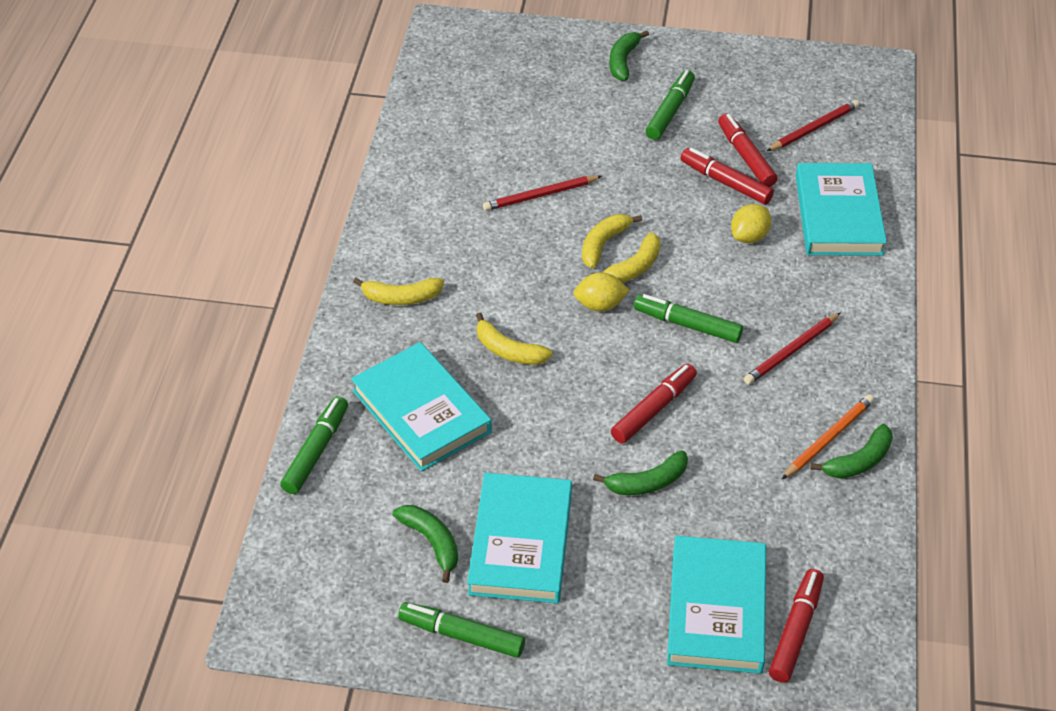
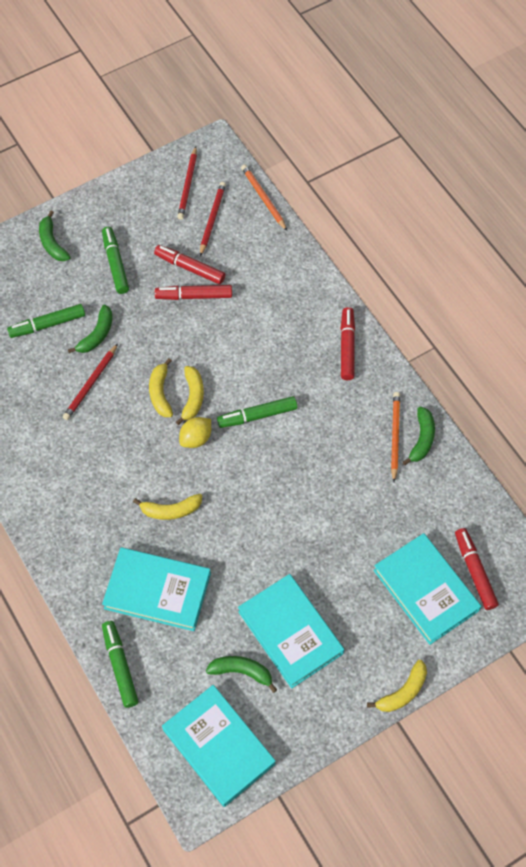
camera: 40 degrees left, 15 degrees up
(401, 297) = (72, 521): yellow banana -> yellow banana (402, 692)
(462, 635) = (310, 715): green marker -> green marker (47, 324)
(647, 482) = (324, 539): green banana -> green banana (97, 335)
(653, 409) = (287, 488): red marker -> red marker (347, 347)
(749, 236) = (240, 327): yellow lemon -> none
(791, 351) = (329, 391): red pencil -> red pencil (188, 185)
(838, 215) = (277, 275): turquoise book -> turquoise book (218, 747)
(890, 140) = (263, 198): none -> orange pencil

